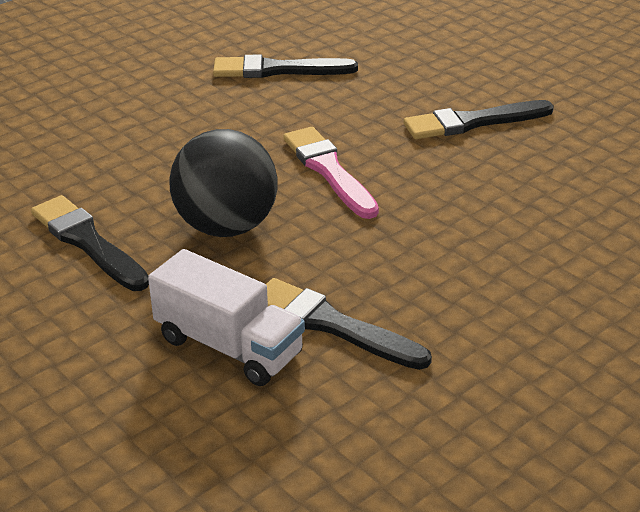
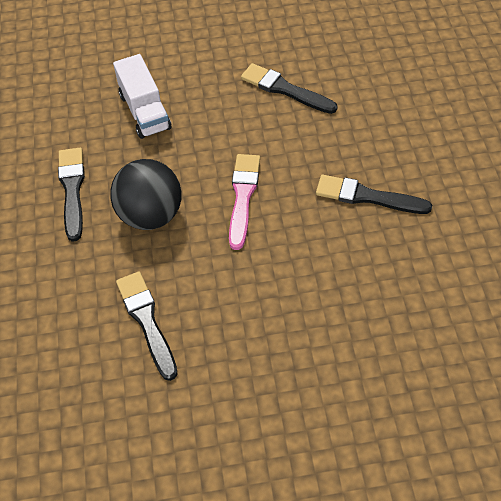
camera: 35 degrees right, 20 degrees up
(229, 346) = (84, 307): white truck -> white truck (145, 111)

